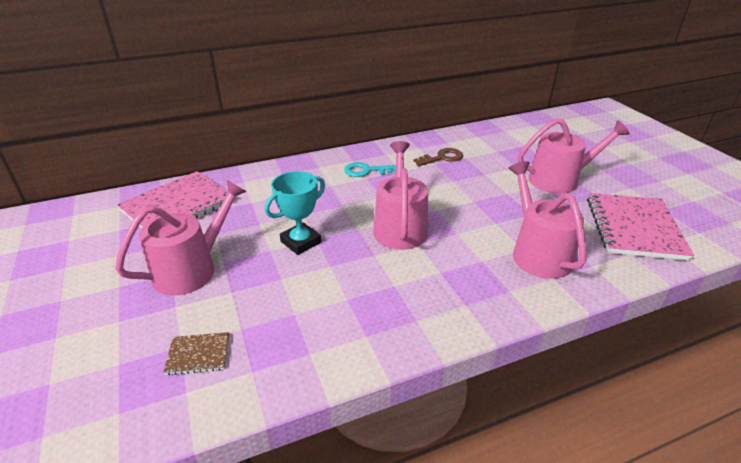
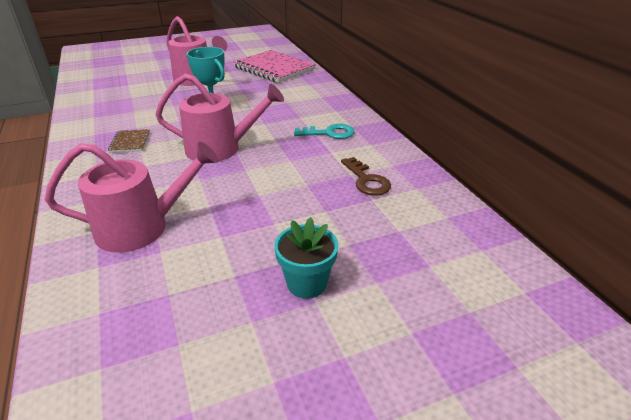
camera: 90 degrees right, 0 degrees up
(198, 354) = (117, 89): brown notebook -> brown notebook (130, 142)
(366, 171) = (329, 133): turquoise key -> turquoise key turned 90 degrees clockwise
(559, 180) = (307, 283): pink watering can -> turquoise flower pot
(634, 228) = (152, 339): pink notebook -> none

